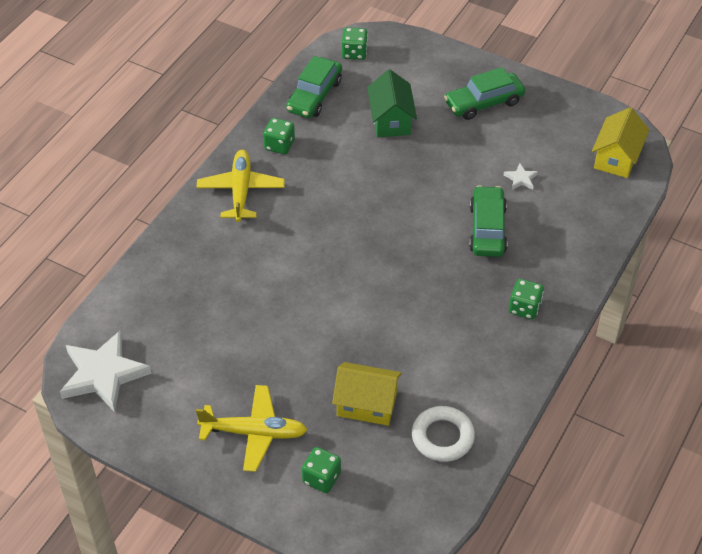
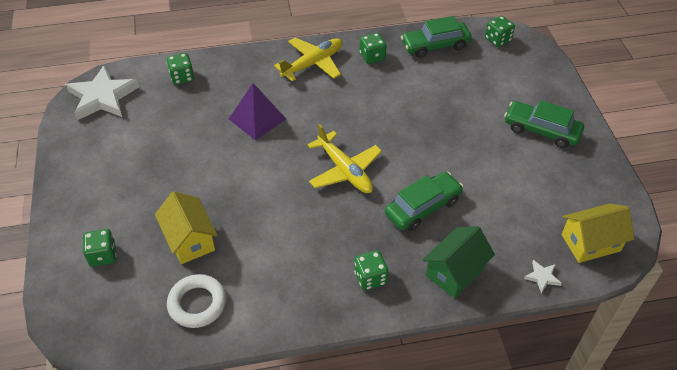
camera: 50 degrees right, 0 degrees up
(146, 296) = (182, 77): none -> green dice
(254, 433) = (114, 195): yellow plane -> yellow plane (345, 170)
(268, 273) = (257, 119): none -> purple pyramid
(391, 120) = (461, 94): green house -> green house (455, 272)
(520, 179) = (495, 196): white star -> white star (542, 277)

